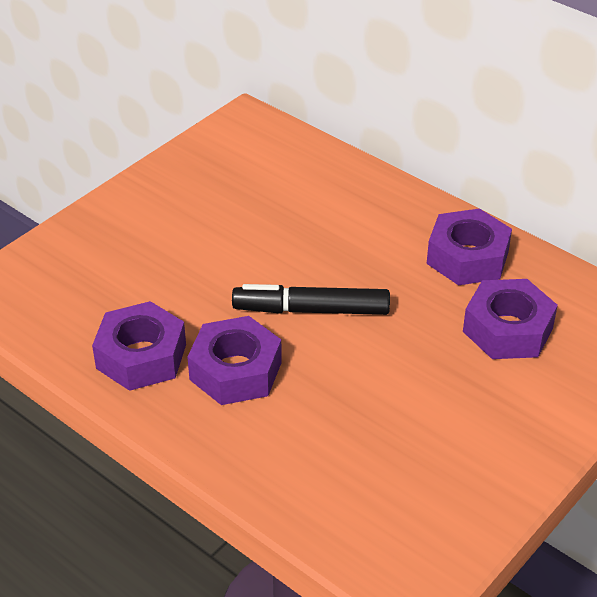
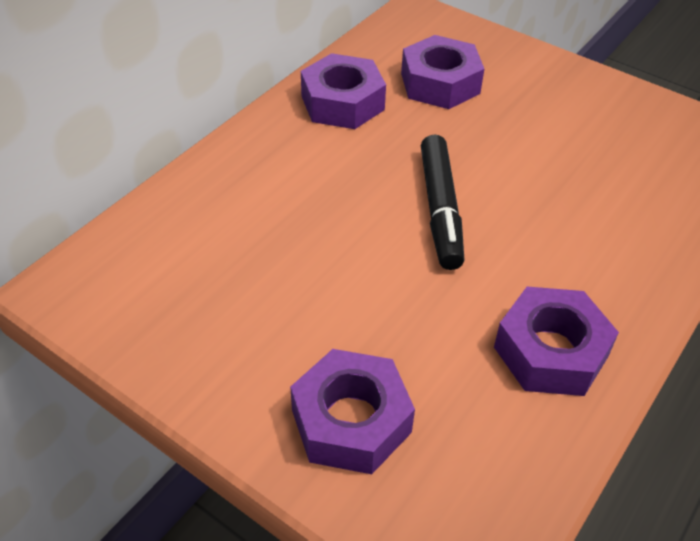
camera: 95 degrees left, 5 degrees up
(235, 371) = (548, 265): purple nut -> purple nut (351, 421)

